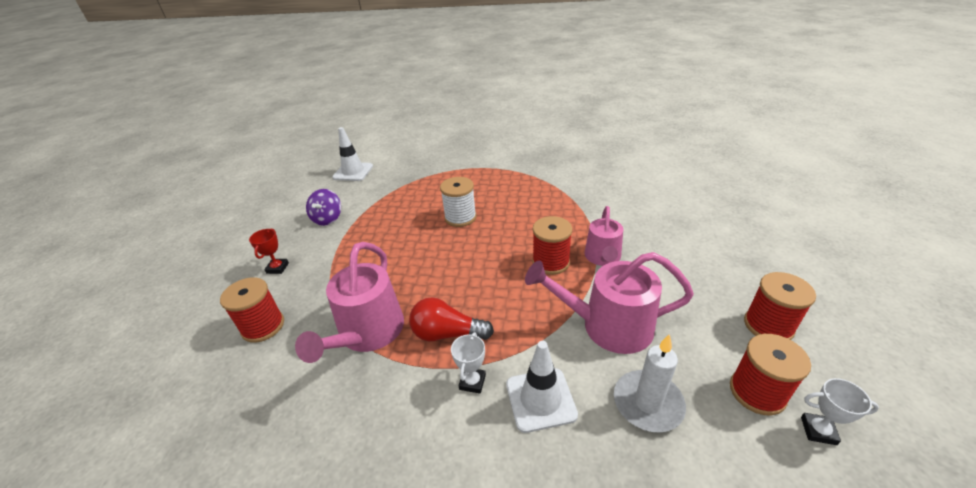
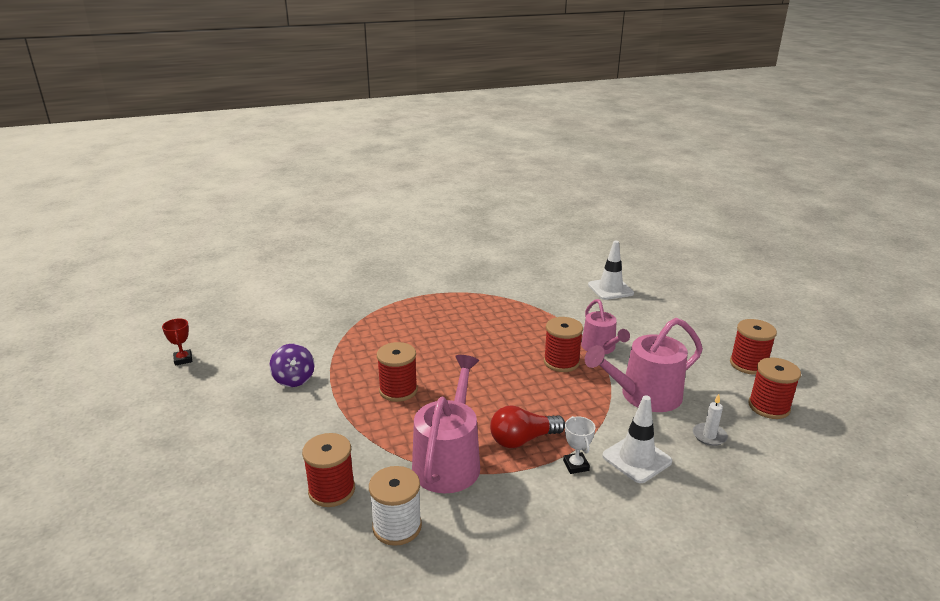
camera: 30 degrees left, 10 degrees down
(277, 268) = (286, 438): red trophy -> red trophy (183, 359)
(353, 172) = (272, 327): white traffic cone -> white traffic cone (610, 289)
(368, 333) = (448, 461): pink watering can -> pink watering can turned 150 degrees counterclockwise
(389, 250) = (398, 390): none -> red spool
(460, 217) = (443, 345): white spool -> white spool (397, 526)
(647, 403) = (709, 436): white candle -> white candle, size x0.60
(818, 431) = (815, 417): white trophy -> none

